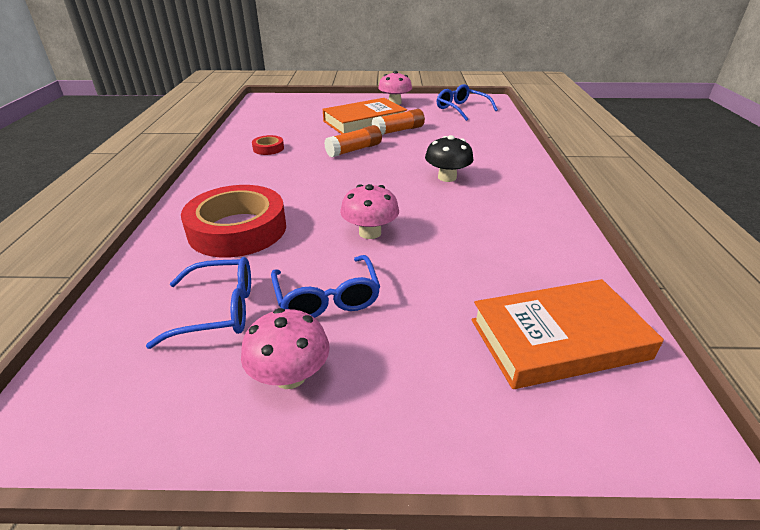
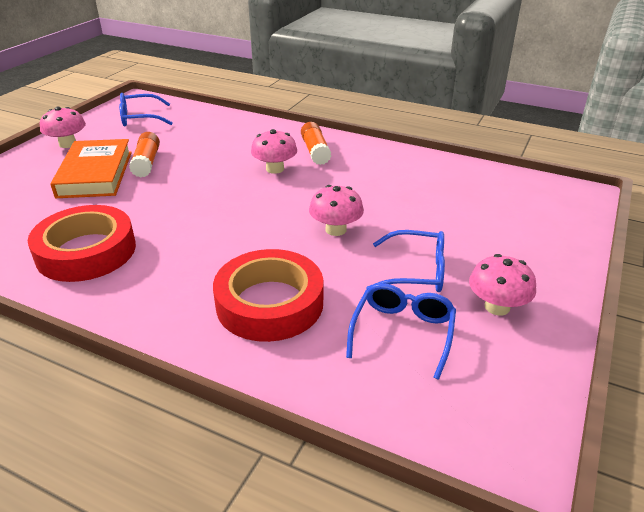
camera: 65 degrees left, 0 degrees up
(268, 148) = (86, 251): red tape -> red tape, size x2.32
(354, 150) = (162, 198): orange glue stick -> orange glue stick (315, 151)
(447, 177) = (275, 169): black mushroom -> pink mushroom
(558, 339) = (501, 197): orange book -> none

